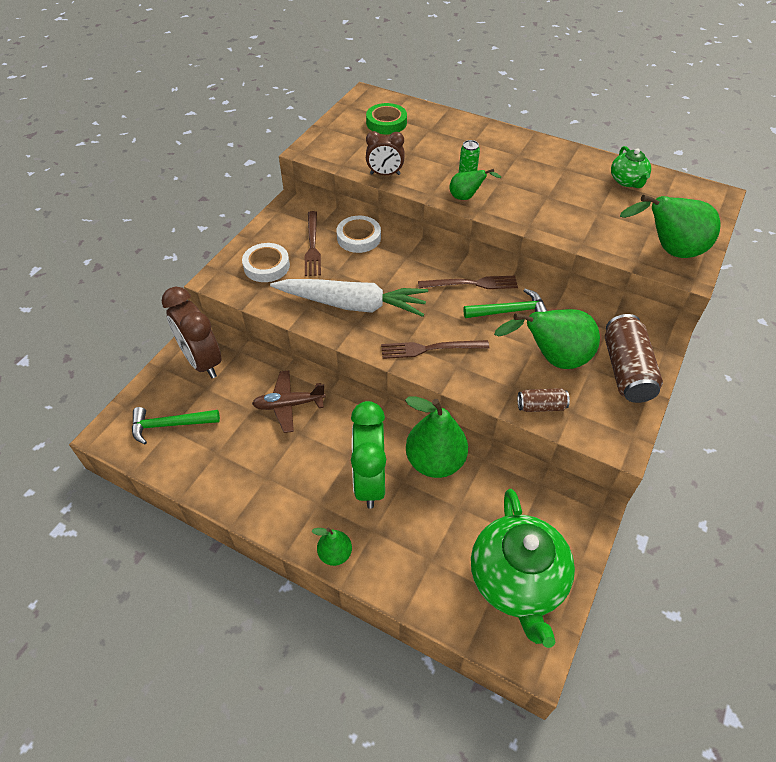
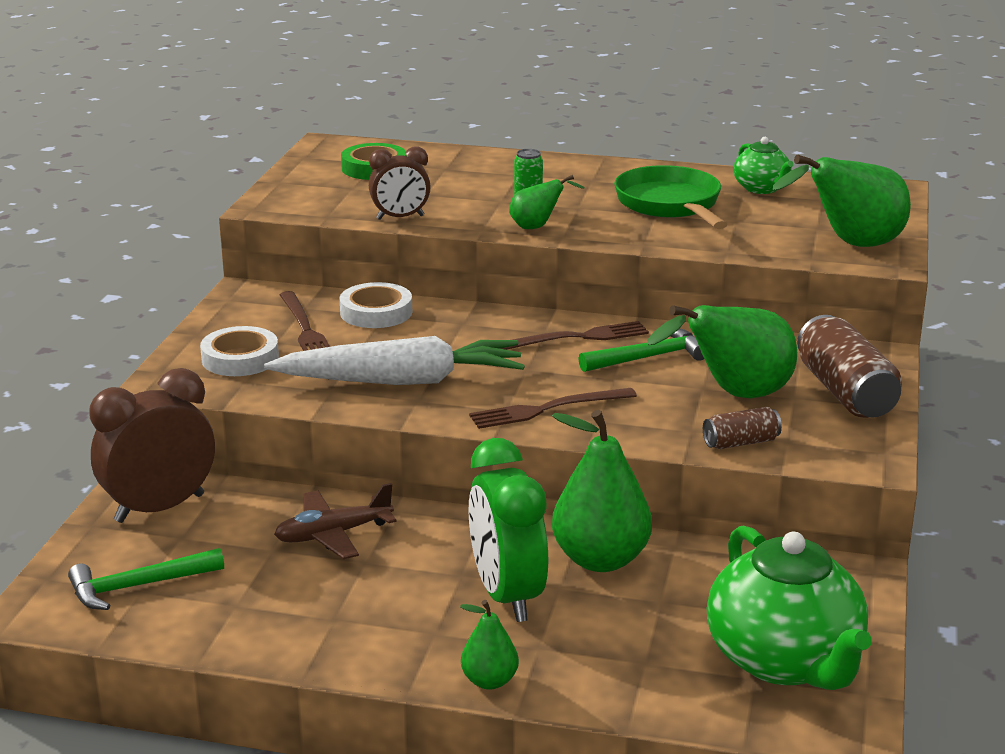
camera: 15 degrees left, 25 degrees down
(202, 361) = (159, 508): brown clock -> brown clock turned 105 degrees clockwise
(560, 189) = (670, 205): none -> green pan

